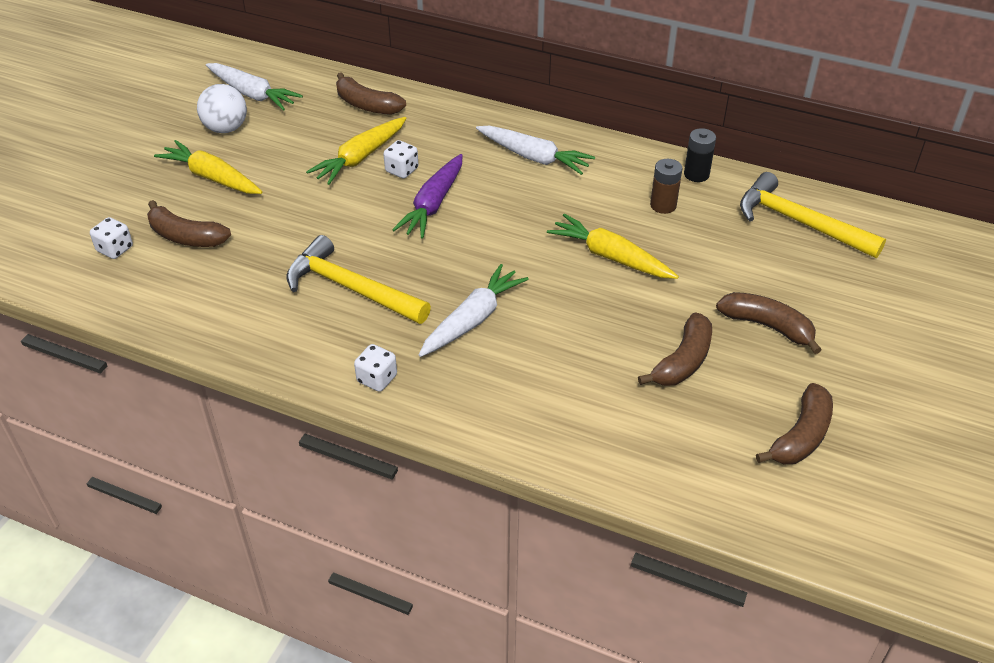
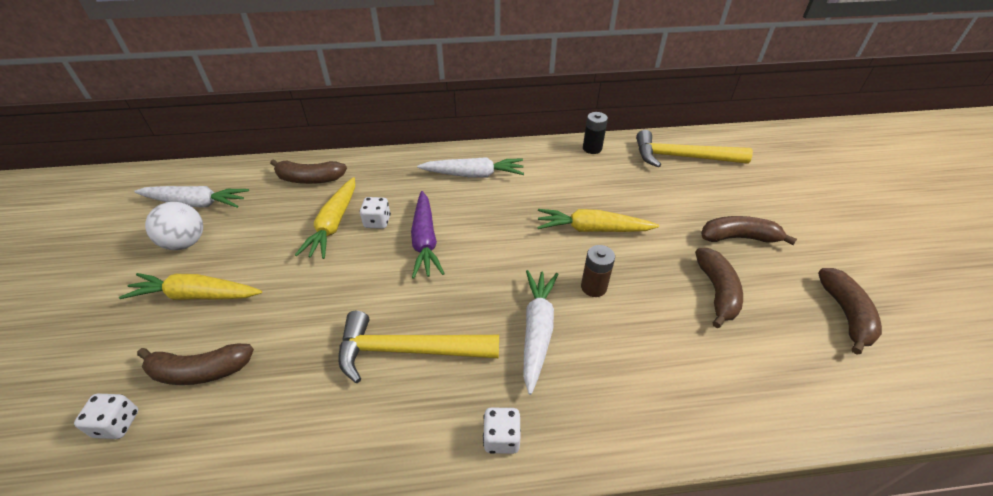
camera: 30 degrees left, 0 degrees up
(663, 205) = (591, 177): brown battery -> brown battery (593, 287)

